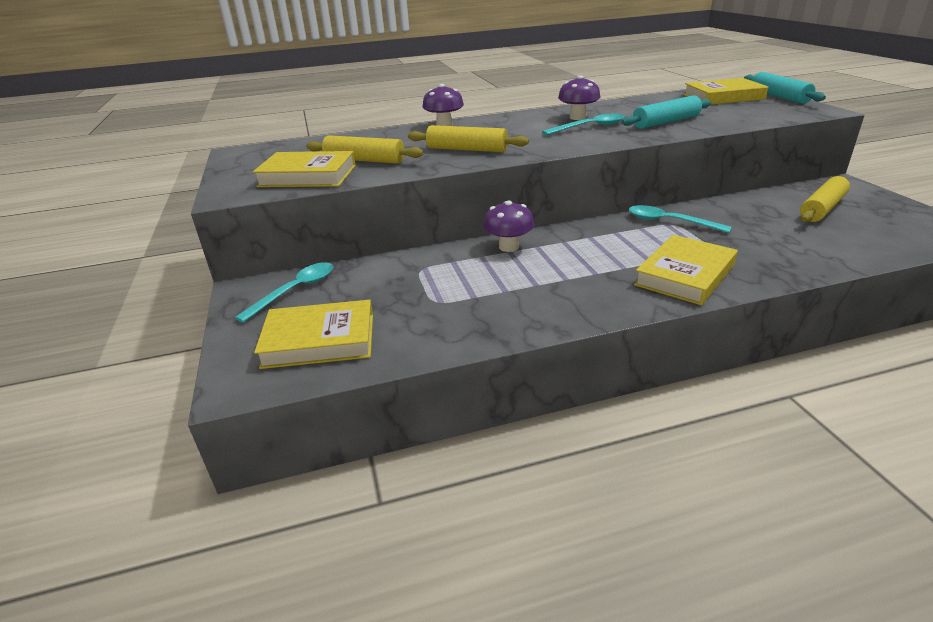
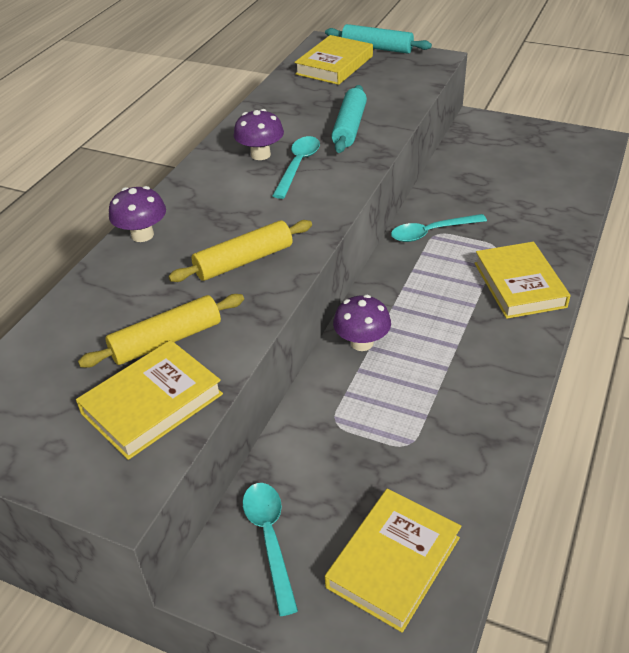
camera: 50 degrees left, 10 degrees up
(822, 208) = (501, 158): yellow rolling pin -> none

